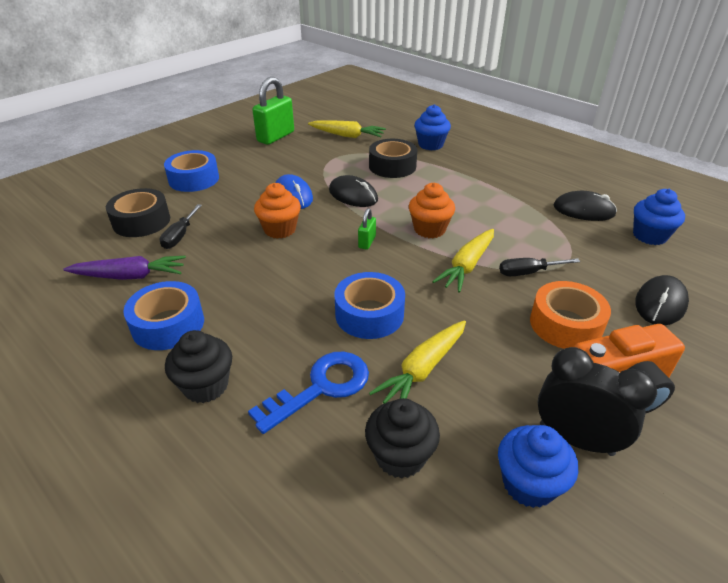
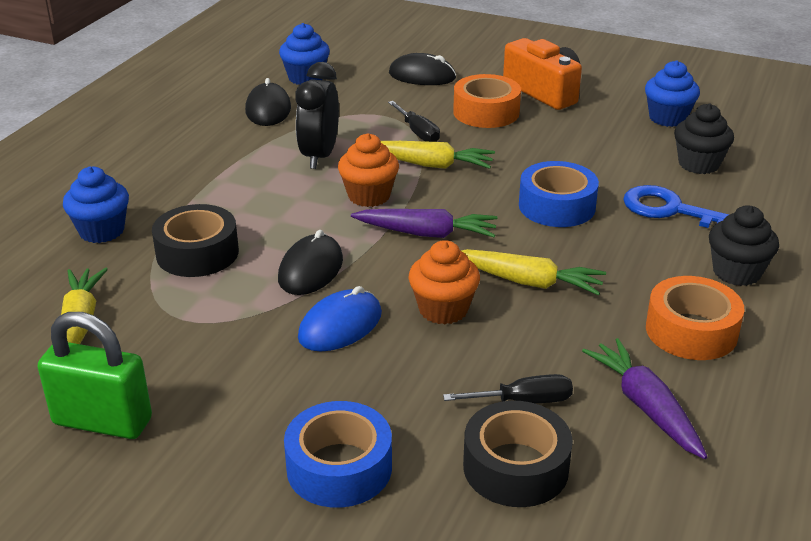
camera: 110 degrees left, 5 degrees down
(168, 324) = (691, 331): blue tape -> orange tape
(367, 242) = (426, 233): green padlock -> purple carrot
(423, 370) = (604, 168): yellow carrot -> yellow carrot (528, 282)
(576, 439) = (612, 105): black clock -> black clock (319, 156)

